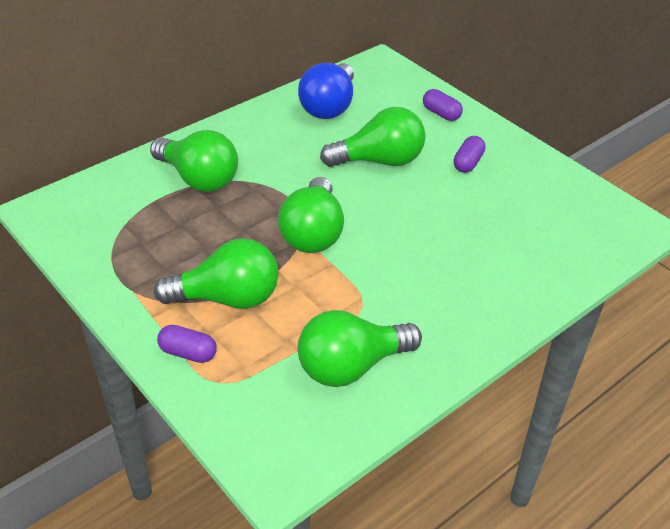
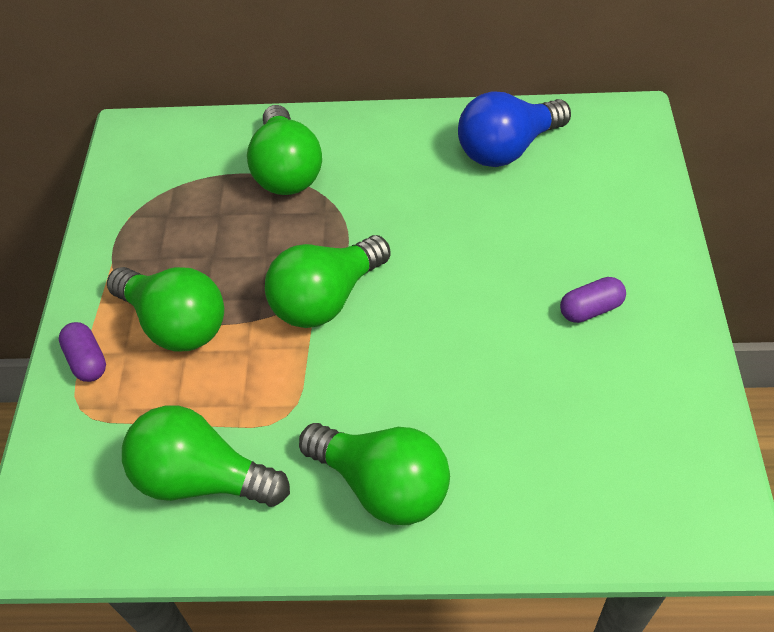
camera: 45 degrees right, 10 degrees up
(379, 161) = (489, 249): green light bulb -> green light bulb (383, 485)
(441, 113) = (631, 224): purple capsule -> none

